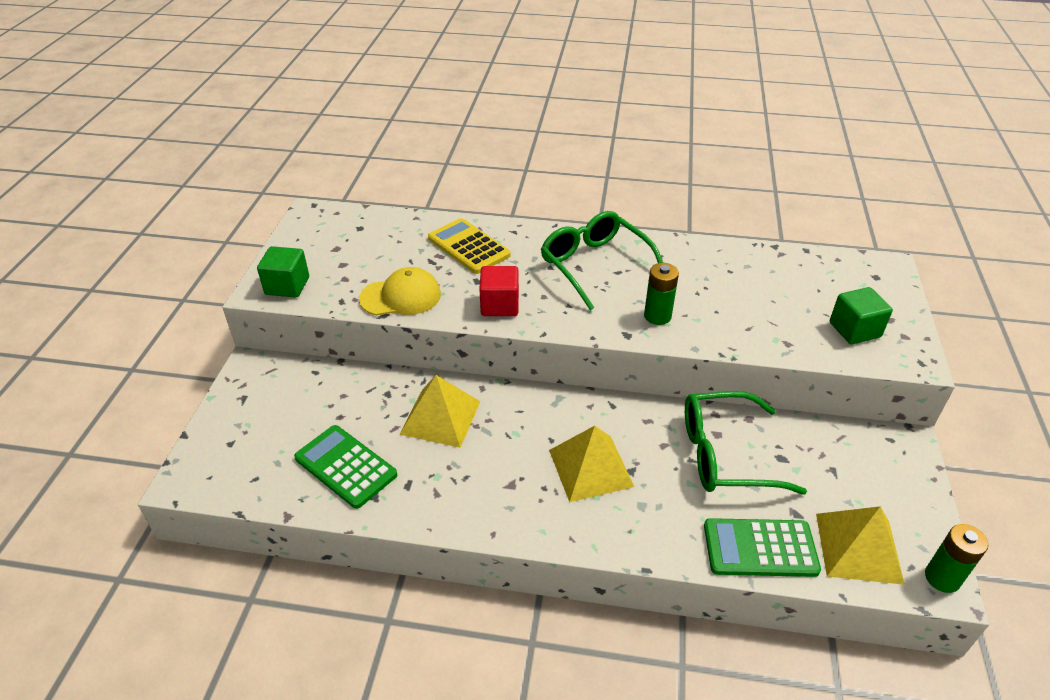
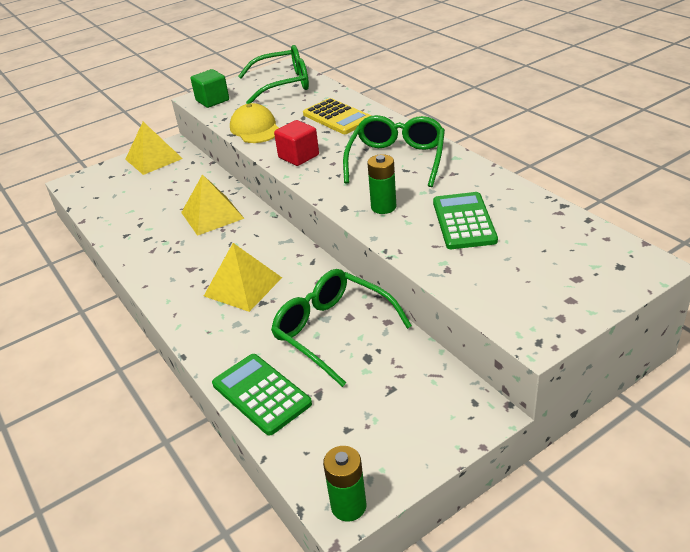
camera: 50 degrees right, 5 degrees down
(344, 233) = (283, 84): none -> green glasses
(346, 466) = (136, 213): green calculator -> green calculator (464, 221)
(401, 296) = (255, 129): yellow cap -> yellow cap turned 150 degrees counterclockwise
(469, 247) = (337, 117): yellow calculator -> yellow calculator turned 135 degrees clockwise
(854, 330) = (521, 290): green cube -> none
(858, 547) = (323, 442): yellow pyramid -> yellow pyramid (153, 159)

